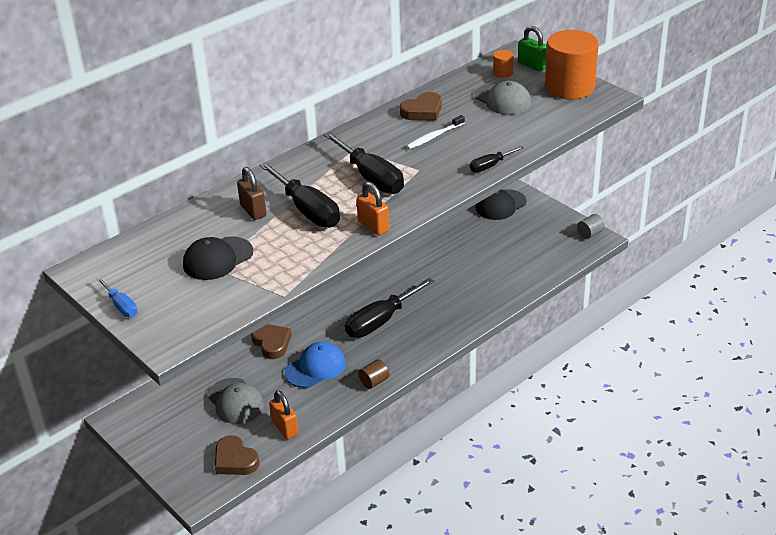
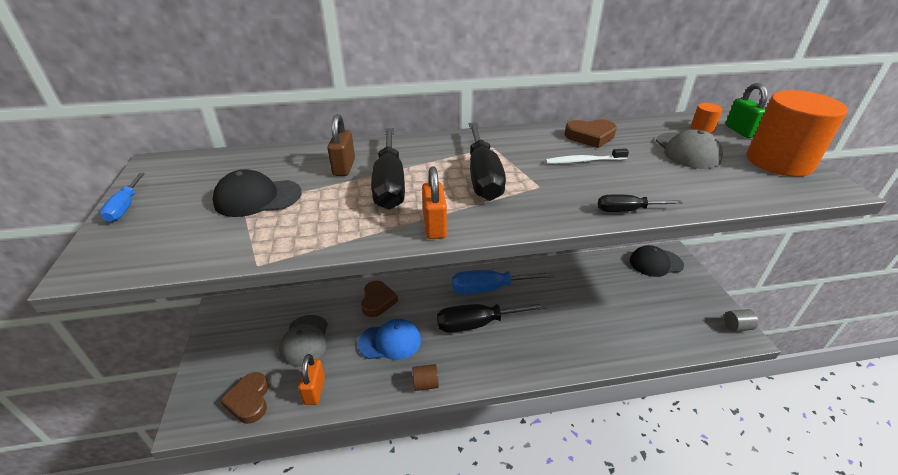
camera: 30 degrees right, 0 degrees up
(367, 289) = (489, 288): none -> blue screwdriver

